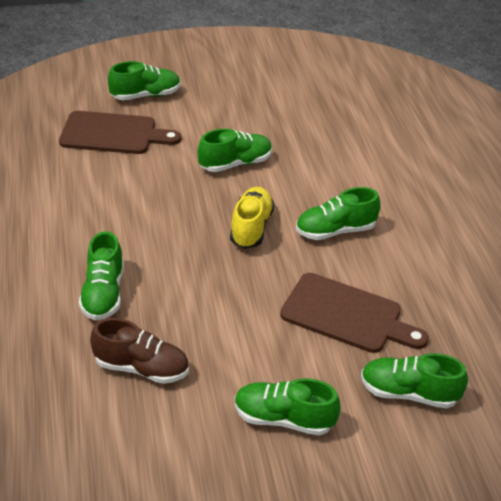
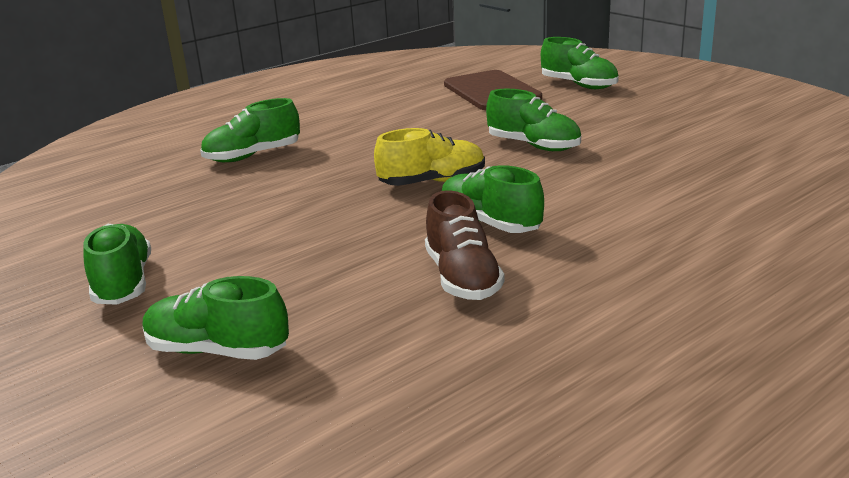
camera: 65 degrees right, 15 degrees down
(142, 368) = (160, 198): brown shoe -> brown shoe (462, 278)
(347, 315) = (335, 271): brown cutting board -> none
(408, 393) = (217, 350): green shoe -> green shoe turned 60 degrees counterclockwise

